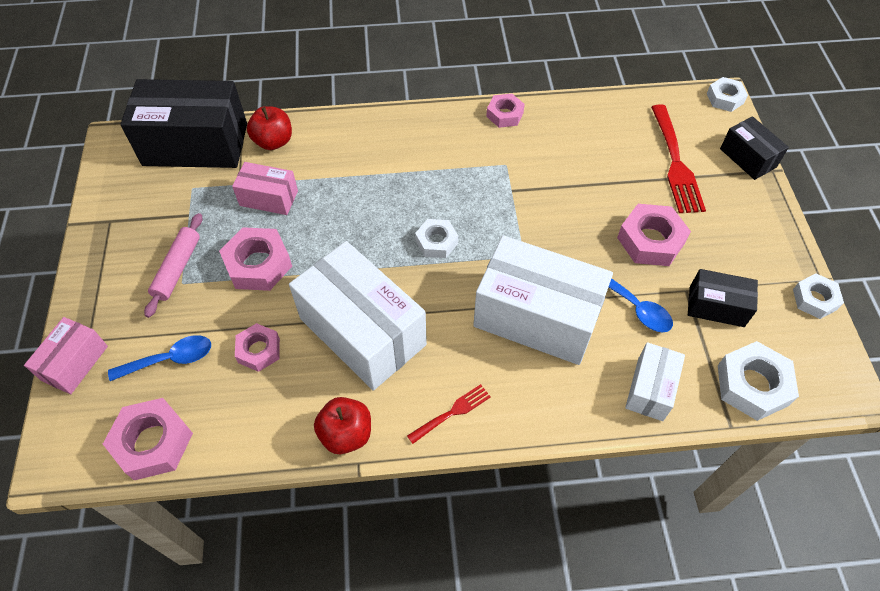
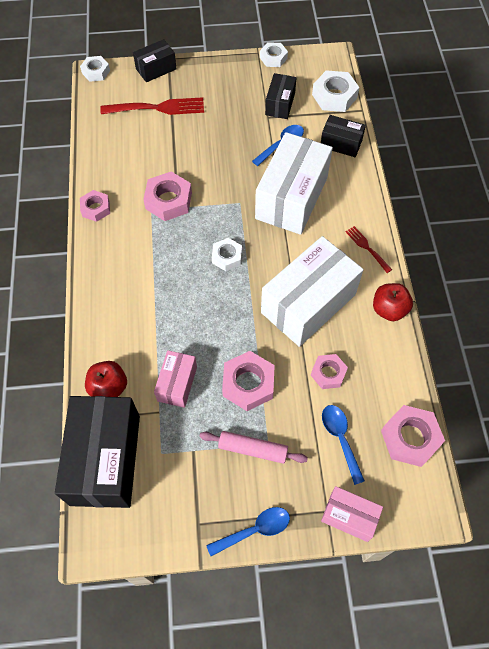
camera: 90 degrees left, 5 degrees up
(88, 270) = (254, 530): none -> blue spoon
(650, 240) = (227, 130): pink nut -> pink nut (168, 200)
(650, 389) = (341, 144): white box -> black box

